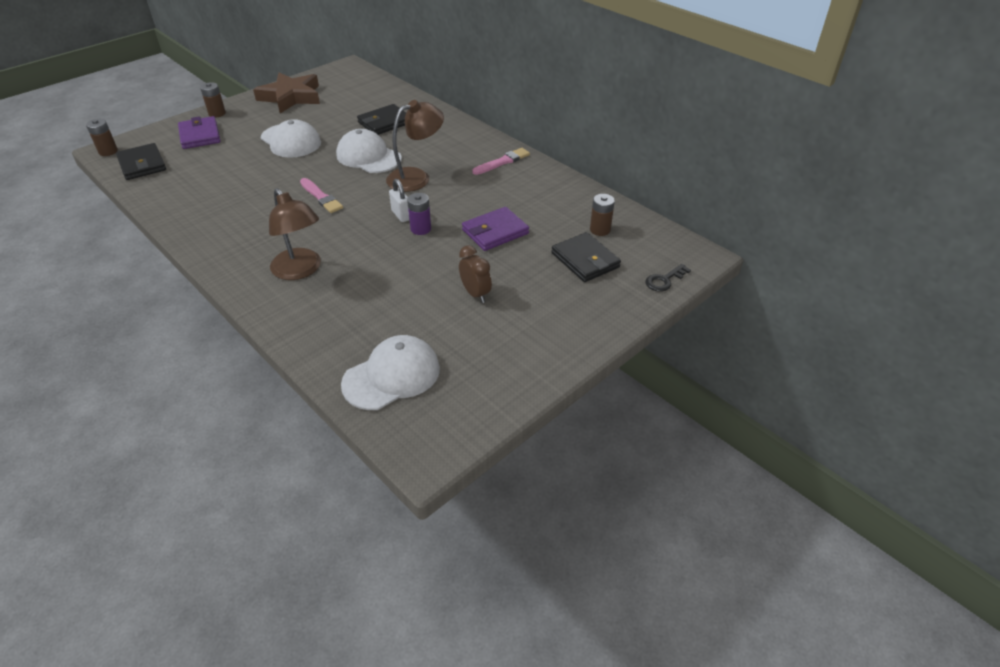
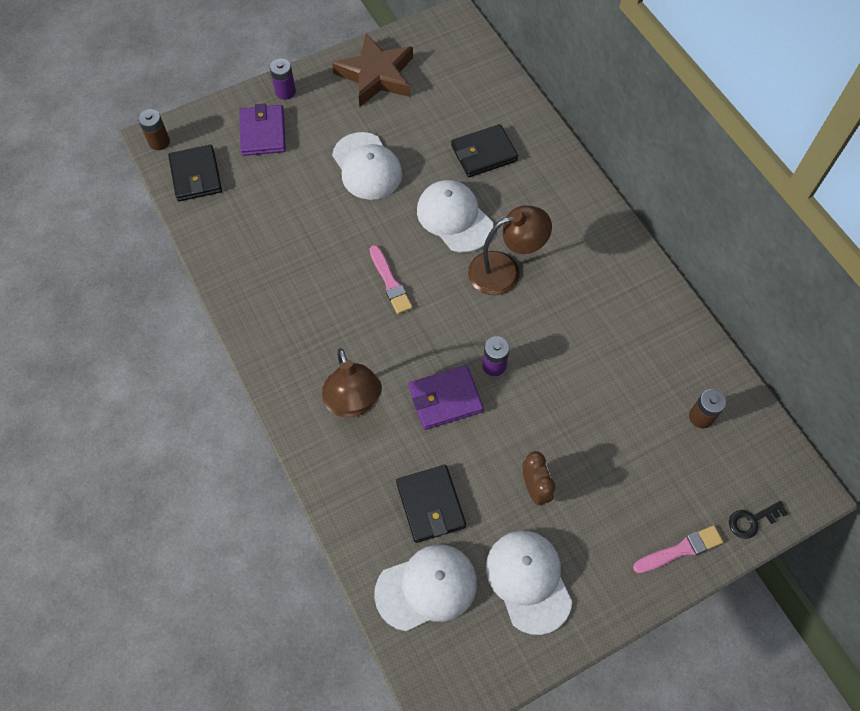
camera: 15 degrees right, 20 degrees up
(217, 113) = (285, 92): brown battery -> purple battery
(401, 215) = (476, 336): white padlock -> none
(486, 353) = (528, 581): none -> white cap
(495, 232) = (577, 391): purple wallet -> purple wallet (445, 399)
(502, 162) = (613, 264): pink brush -> pink brush (680, 550)
(585, 260) = (670, 464): black wallet -> black wallet (431, 505)

